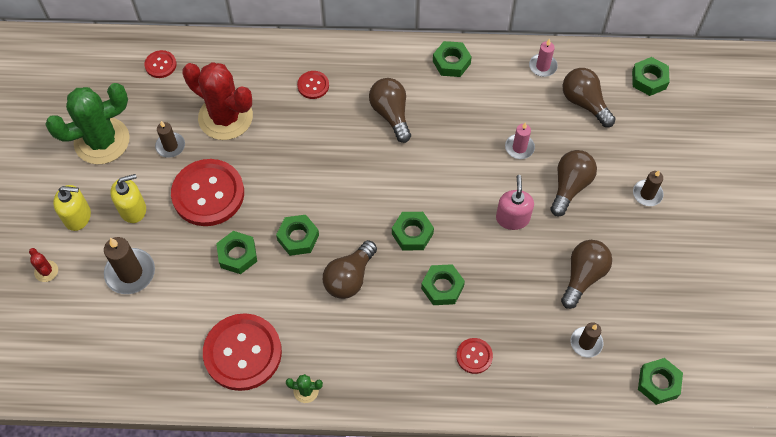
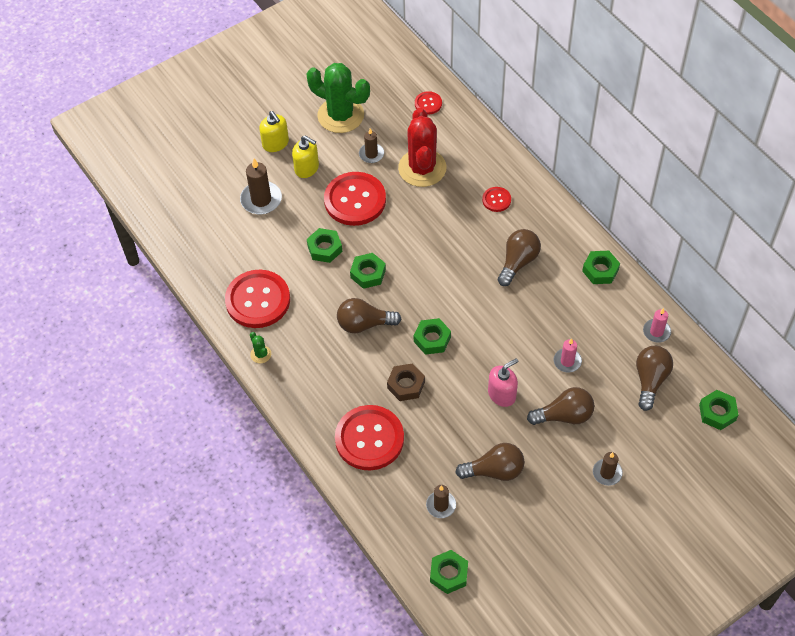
camera: 55 degrees right, 5 degrees down
(46, 271) = (224, 156): red cactus -> none
(442, 287) = (406, 385): green nut -> brown nut
(474, 356) = (369, 439): red button -> red button, size x2.15

